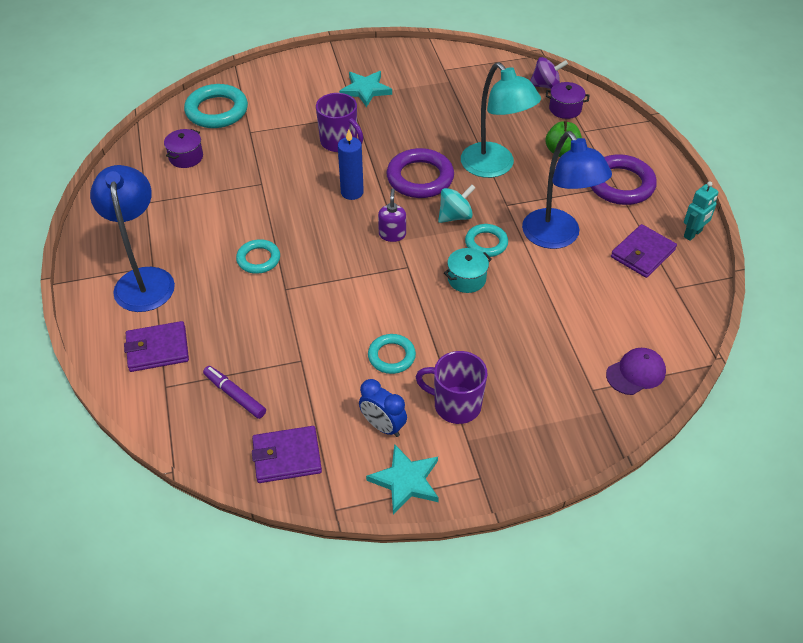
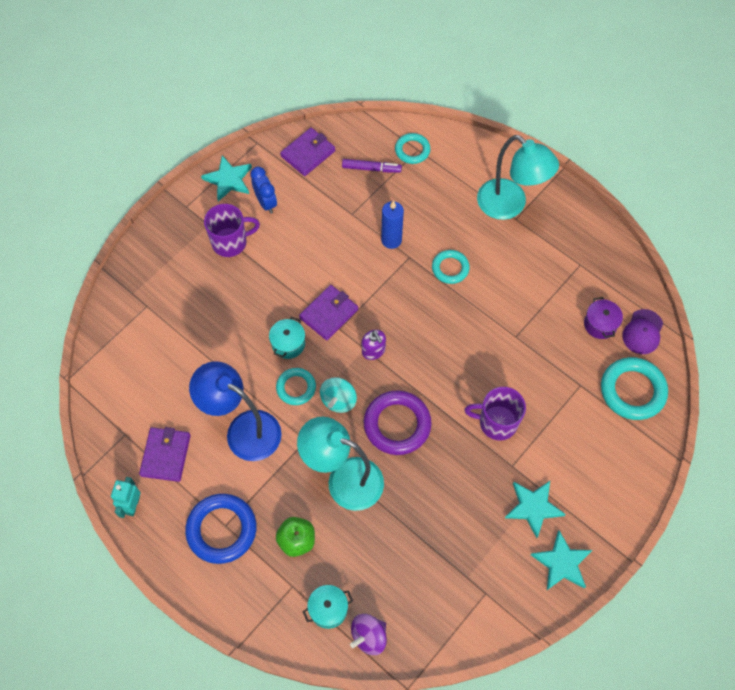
camera: 145 degrees right, 15 degrees up
(144, 279) = (509, 206): blue lamp -> turquoise lamp
(157, 349) = (447, 167): purple wallet -> purple wallet (329, 314)
(352, 192) = (438, 373): blue candle -> blue candle (391, 240)
(377, 59) = (562, 563): none -> turquoise star
(383, 426) = (266, 203): blue clock -> blue clock turned 60 degrees clockwise
(391, 356) = (296, 251): turquoise ring -> turquoise ring (412, 150)
(565, 109) = (328, 609): purple pot -> turquoise pot
(620, 184) = (221, 530): purple ring -> blue ring
(636, 373) = (122, 337): purple cap -> purple cap (642, 332)

